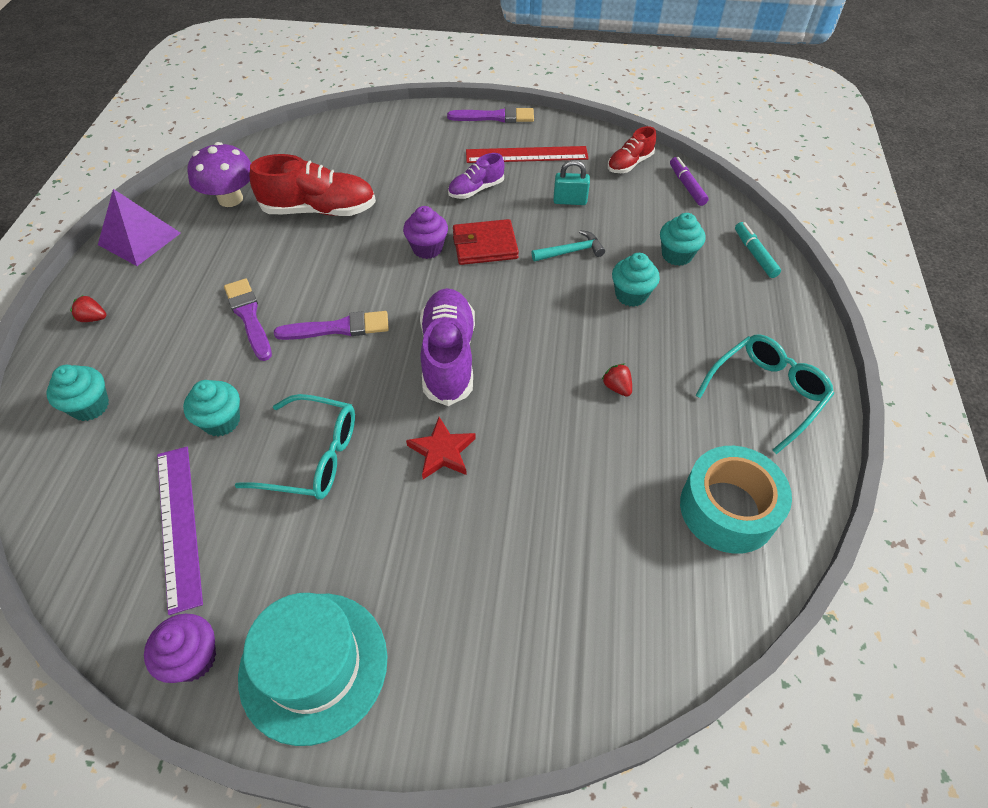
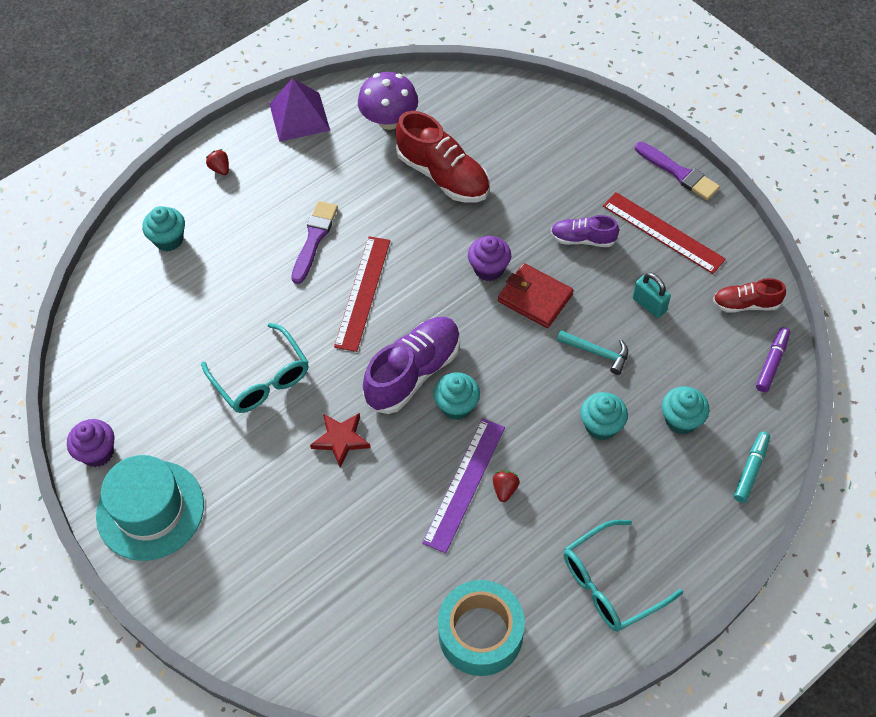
camera: 45 degrees right, 5 degrees up
(179, 525) = (153, 364): purple ruler -> purple ruler (464, 484)
(221, 421) = (231, 310): turquoise cupcake -> turquoise cupcake (456, 406)
(338, 328) = (363, 293): purple brush -> red ruler
(766, 393) = (610, 584): turquoise glasses -> turquoise glasses turned 150 degrees clockwise

